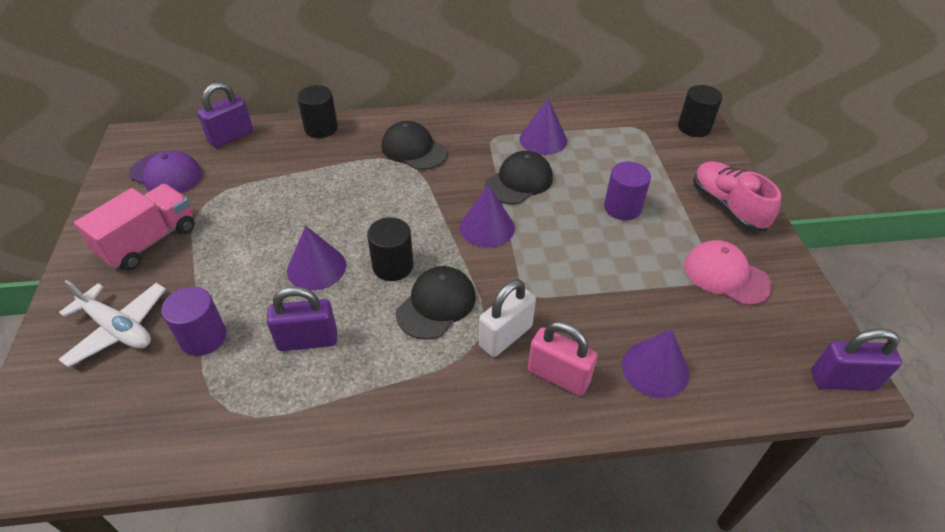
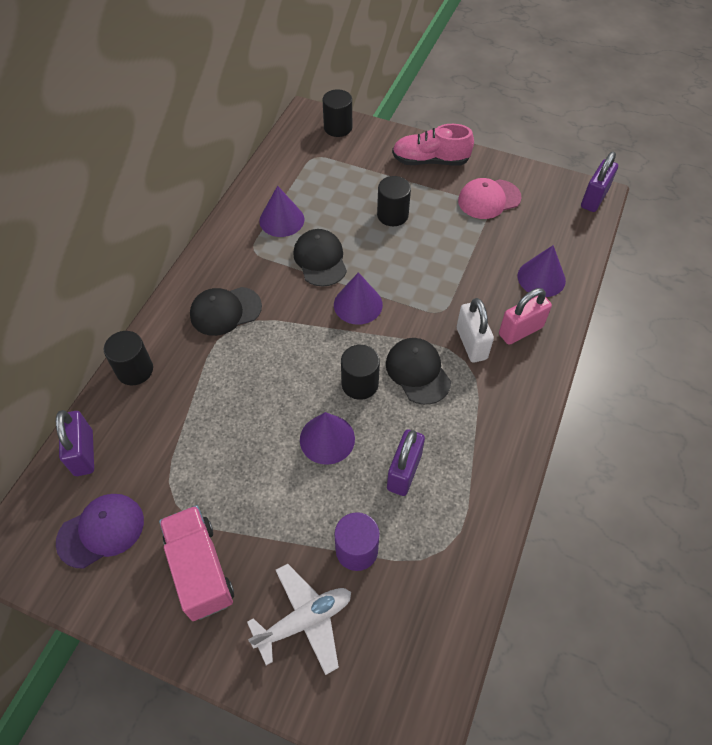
camera: 60 degrees left, 10 degrees up
(622, 208) = (392, 215): purple cylinder -> black cylinder

